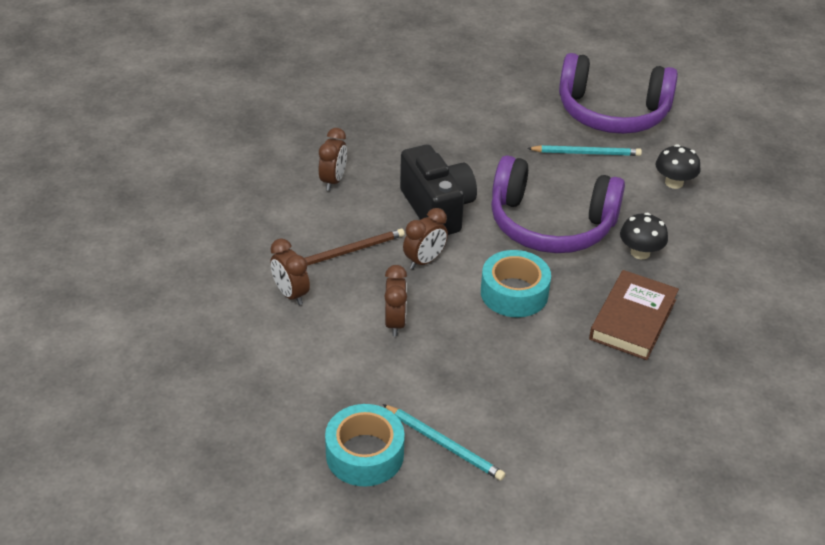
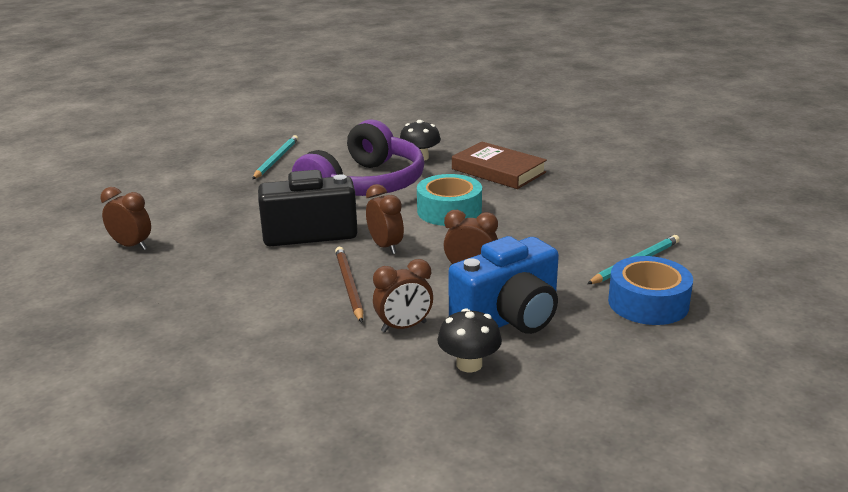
camera: 75 degrees left, 15 degrees down
(316, 357) = (509, 318): none -> blue camera
(333, 181) = (220, 285): brown clock -> brown clock (131, 246)
(364, 454) = (648, 303): turquoise tape -> blue tape
(612, 112) = (227, 142): purple headphones -> none
(674, 183) = (340, 135): black mushroom -> black mushroom (469, 364)

